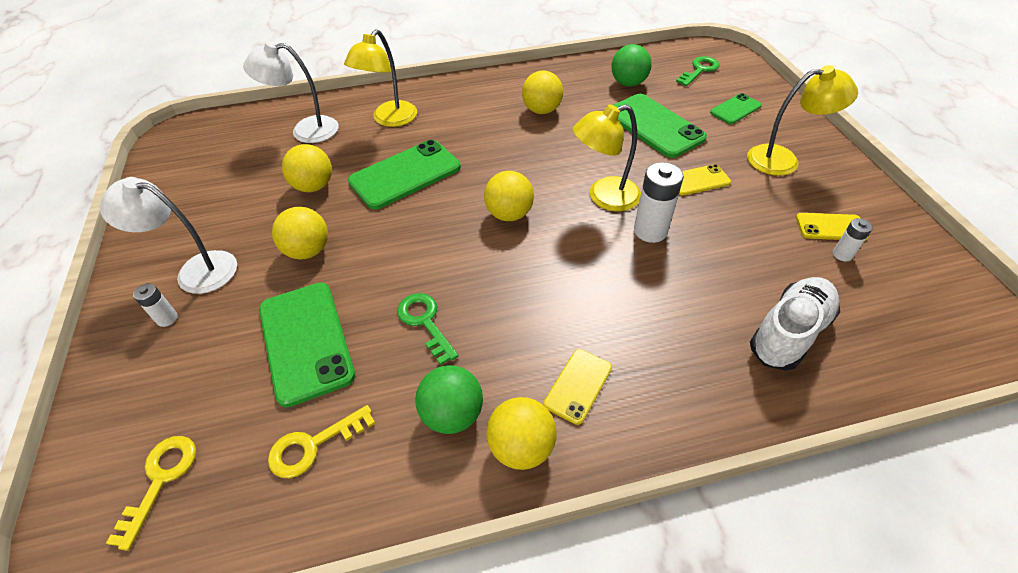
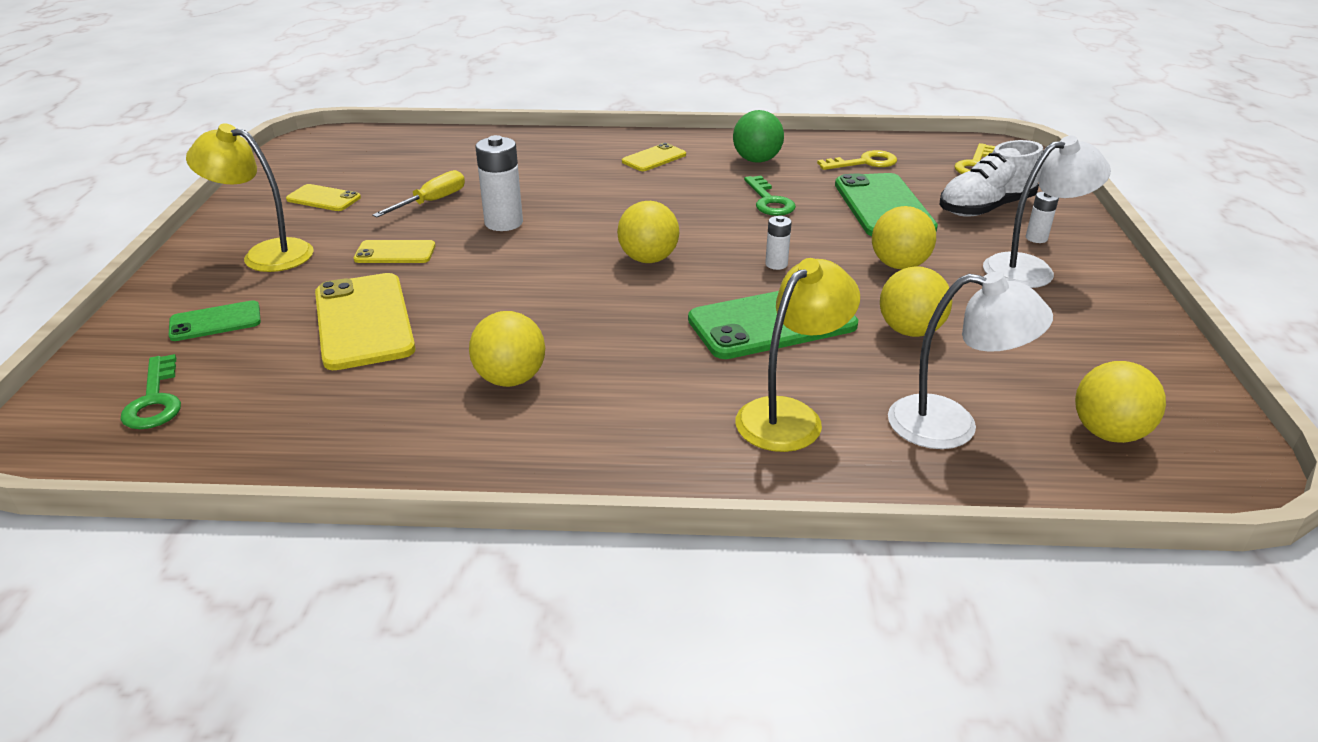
camera: 165 degrees left, 15 degrees down
(196, 270) = (1031, 269): white lamp -> white lamp turned 45 degrees counterclockwise
(521, 447) = (711, 144): yellow ball -> yellow ball (1108, 433)
(604, 197) = (523, 256): yellow lamp -> none
(628, 83) = (312, 400): green ball -> none
(654, 126) = (364, 321): green phone -> yellow phone
(699, 70) = (155, 400): green key -> green key turned 75 degrees counterclockwise
(737, 244) = (431, 202): none -> yellow screwdriver
(789, 333) = (465, 156): white shoe -> white shoe (985, 208)
(842, 254) = (347, 183): white battery -> white battery (776, 264)

